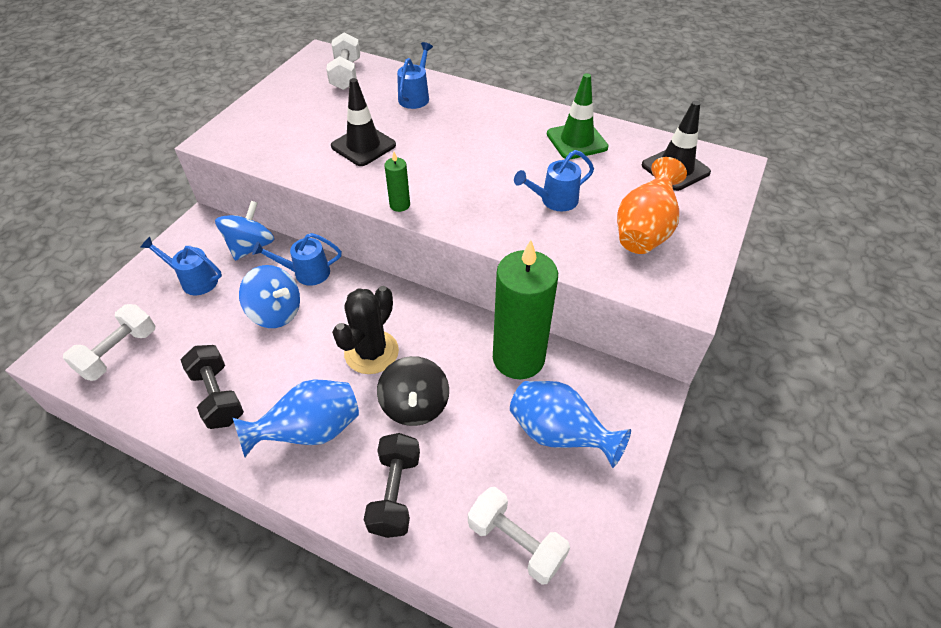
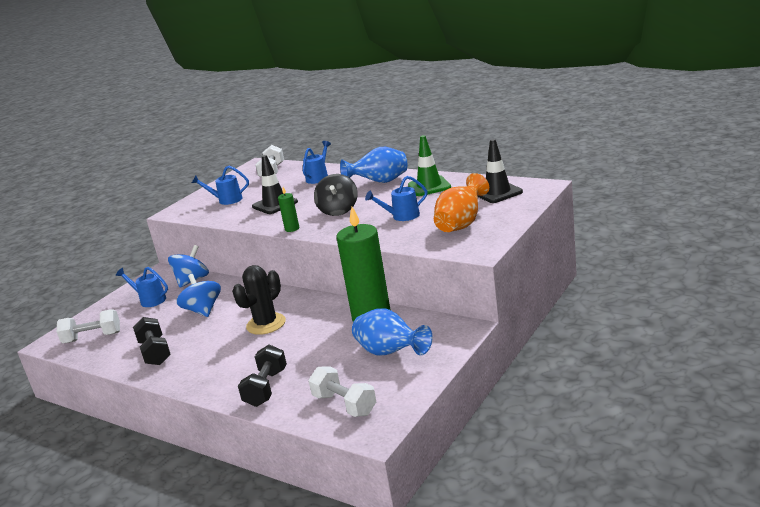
camera: 10 degrees right, 25 degrees down
(119, 352) = (92, 337): white dumbbell -> white dumbbell turned 45 degrees clockwise
(276, 312) = (203, 310): blue spinning top -> blue spinning top turned 150 degrees counterclockwise
(306, 273) = (228, 290): blue watering can -> blue watering can (226, 200)
(310, 431) = (214, 364): blue vase -> blue vase (380, 182)
(415, 405) = (290, 347): black spinning top -> black spinning top (338, 210)

